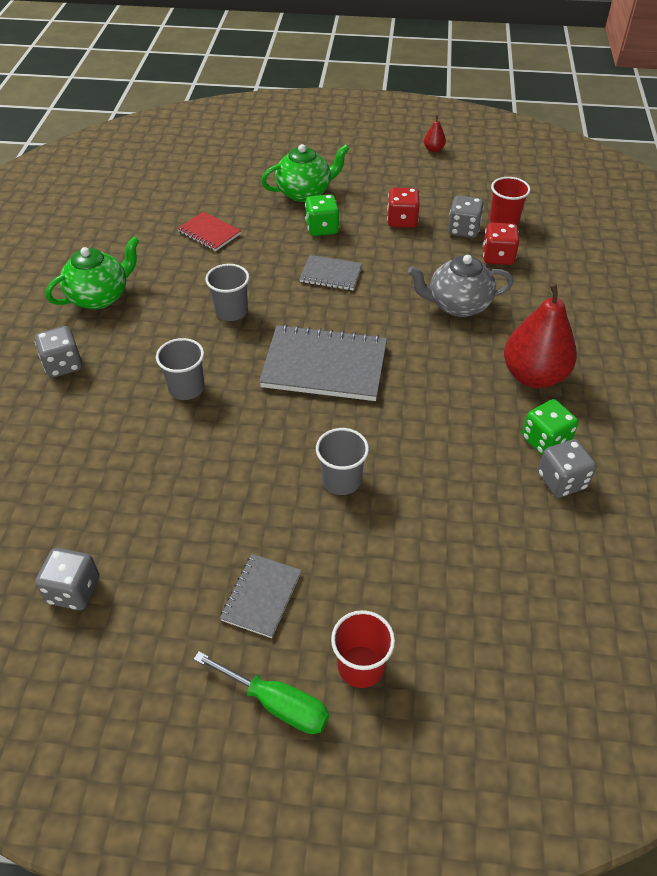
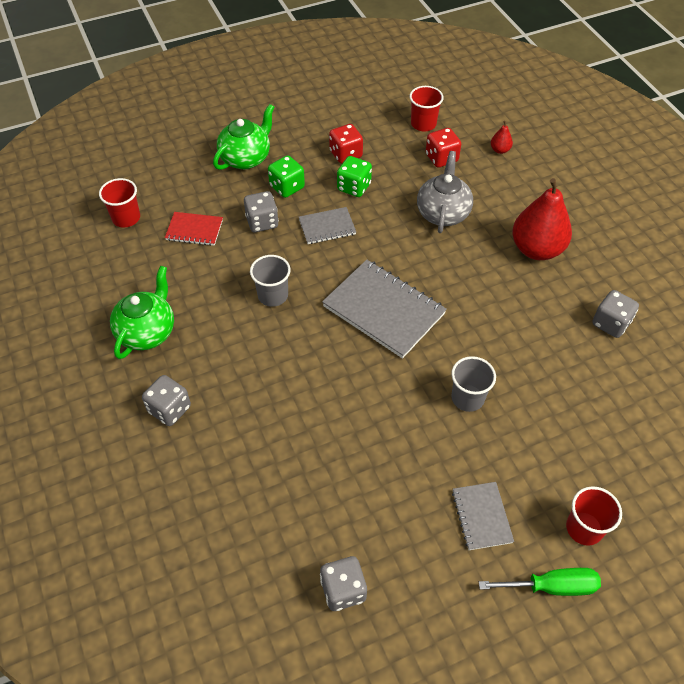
camera: 30 degrees left, 5 degrees up
(161, 203) = (126, 218): none -> red cup
(186, 388) = (292, 380): grey cup -> none
(324, 366) = (384, 310): grey notebook -> grey notebook turned 60 degrees clockwise
(433, 149) = (321, 76): red pear -> red pear (500, 150)
(458, 305) = (443, 213): grey teapot -> grey teapot turned 135 degrees clockwise
(463, 230) = (399, 144): grey dice -> grey dice (262, 222)
(545, 441) = (579, 298): green dice -> green dice (354, 187)

